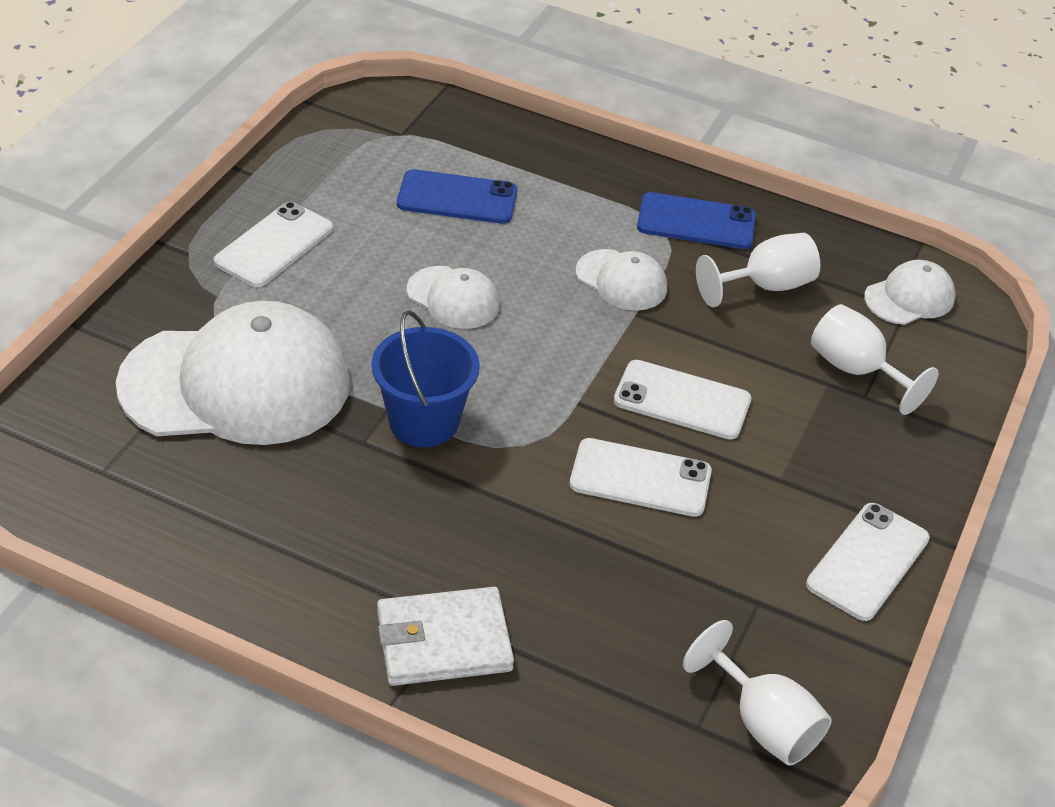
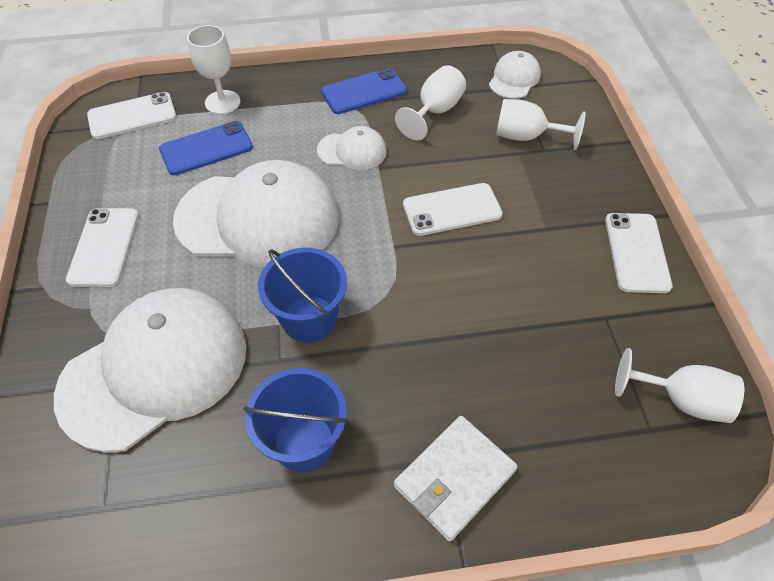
camera: 30 degrees left, 10 degrees up
(324, 525) = (304, 442): none -> blue bucket
(453, 298) = (258, 219): white cap -> white cap, size x2.17
(516, 156) = (222, 102): none -> white goblet
(640, 478) = (472, 276): white phone -> white phone (132, 116)

